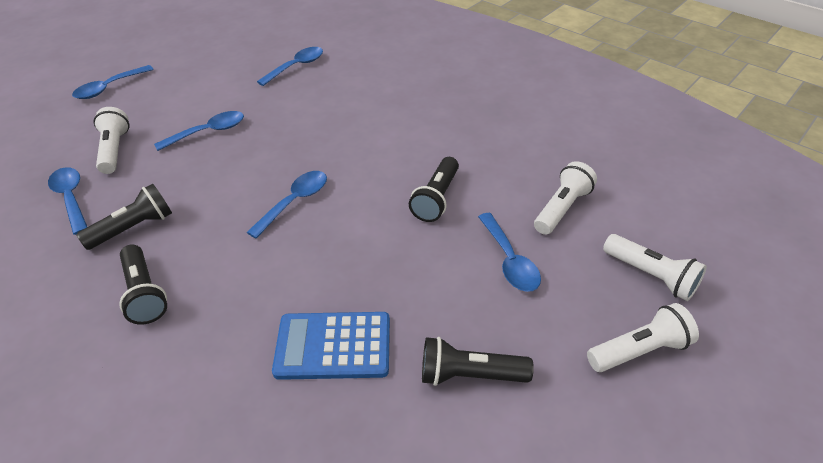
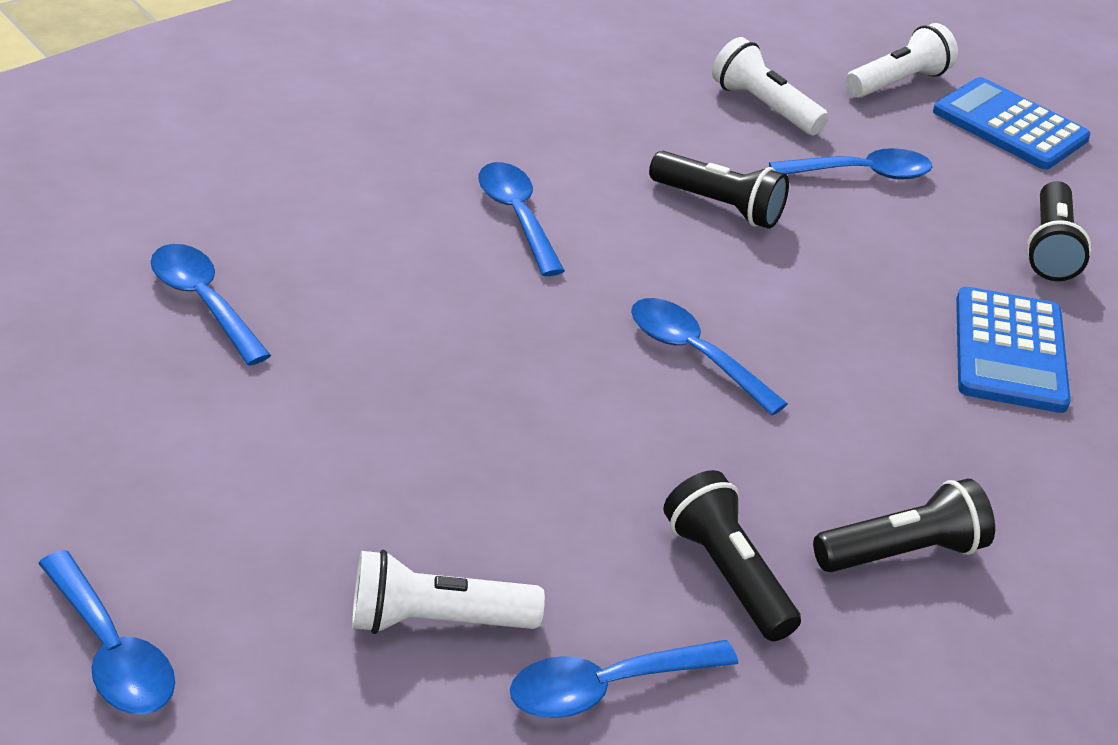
camera: 85 degrees left, 5 degrees down
(208, 132) = (422, 457): blue spoon -> blue spoon (516, 216)
(639, 350) = (1010, 125): white flashlight -> blue calculator

